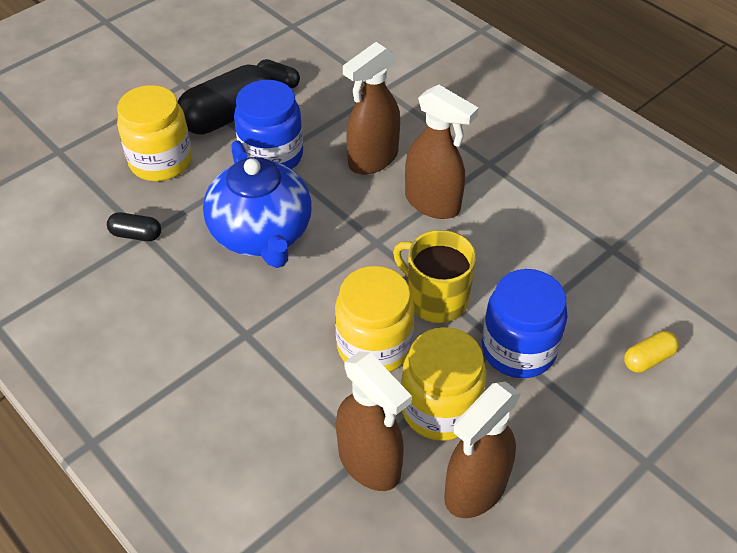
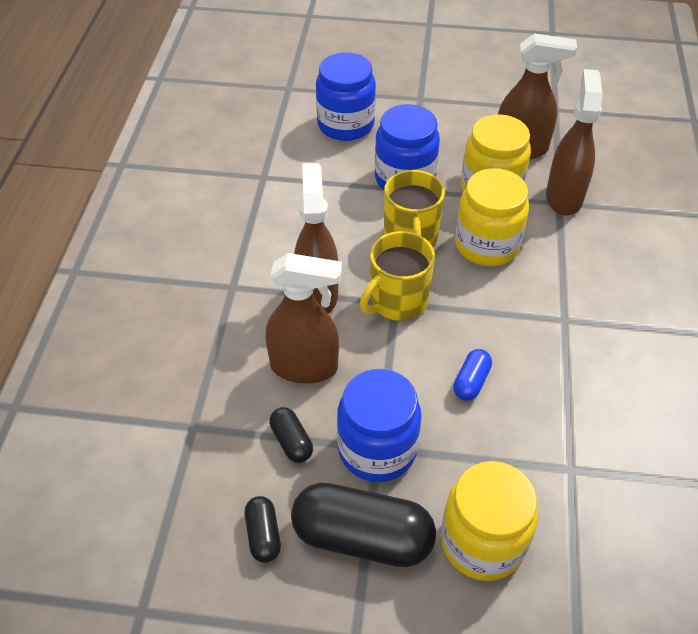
camera: 130 degrees left, 0 degrees up
(136, 234) = (577, 475): black capsule -> black capsule (291, 441)
(262, 234) = (471, 382): blue teapot -> blue capsule
(377, 244) = (397, 301): none -> yellow mug
(648, 359) = (345, 125): yellow capsule -> blue jar

